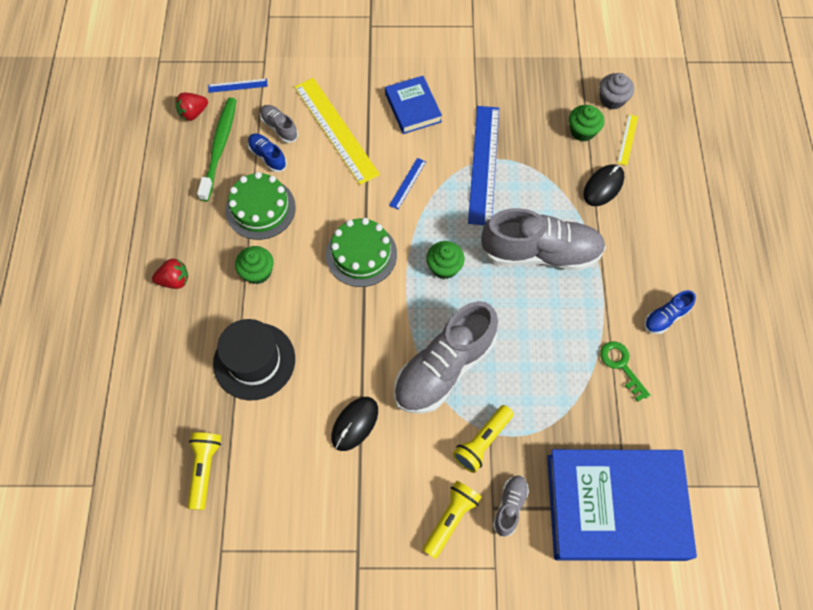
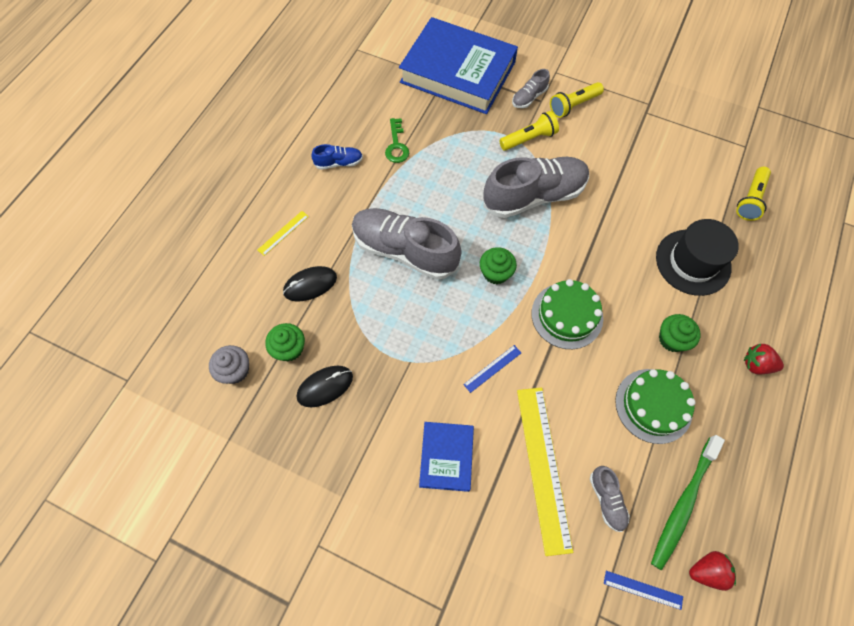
camera: 155 degrees left, 0 degrees up
(268, 156) = (630, 466): blue shoe -> none
(355, 424) = (621, 185): black mouse -> black mouse (325, 386)
(484, 164) = (406, 356): blue ruler -> none
(627, 139) = (253, 320): yellow ruler -> yellow ruler (283, 233)

